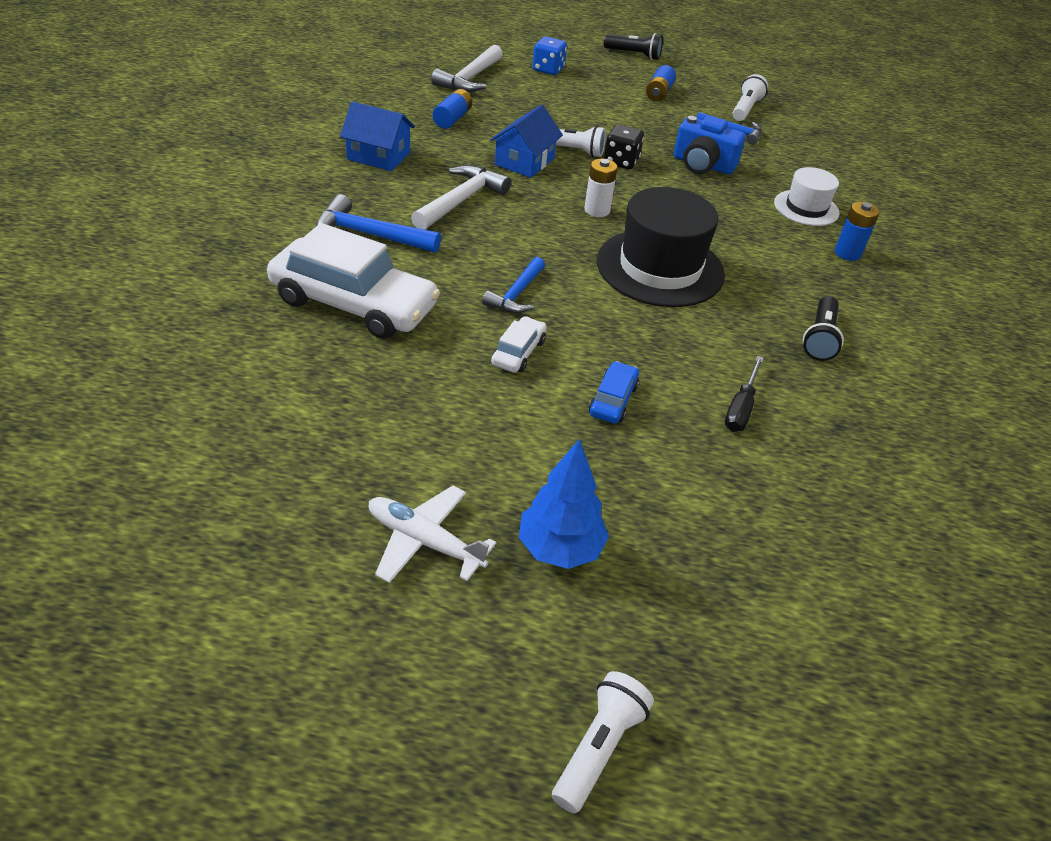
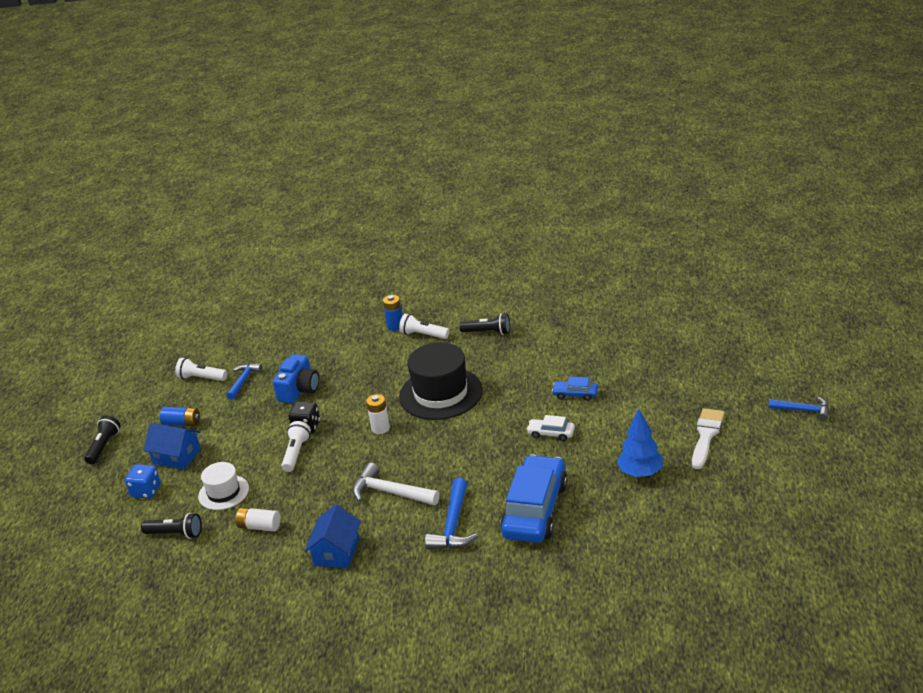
camera: 90 degrees left, 10 degrees down
(354, 304) = (535, 510): white car -> blue car
(424, 541) = (706, 435): white plane -> white brush
(452, 119) = (259, 526): blue battery -> white battery
(470, 79) = (175, 534): white hammer -> black flashlight
(516, 294) = (494, 445): blue hammer -> blue hammer (803, 410)
(524, 161) = (321, 473): blue house -> blue house (176, 456)
(560, 548) = (686, 395): blue tree -> blue tree (640, 473)
(599, 747) = (777, 370): white flashlight -> white flashlight (423, 335)
(741, 408) = (560, 353): black screwdriver -> none
(806, 208) = (345, 343): white hat -> white hat (223, 492)

